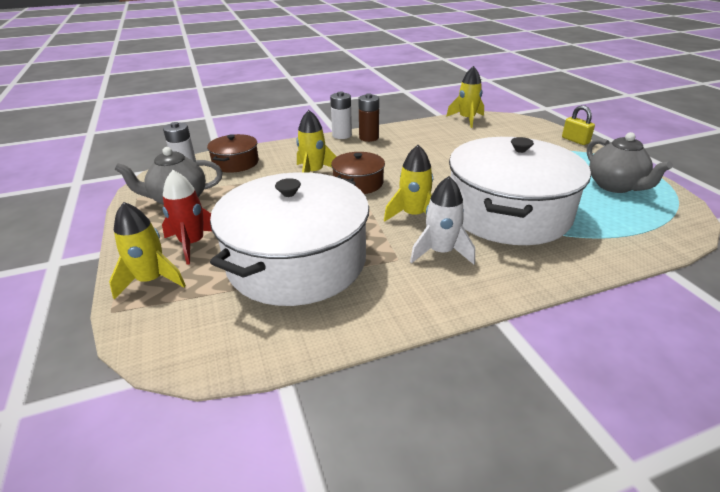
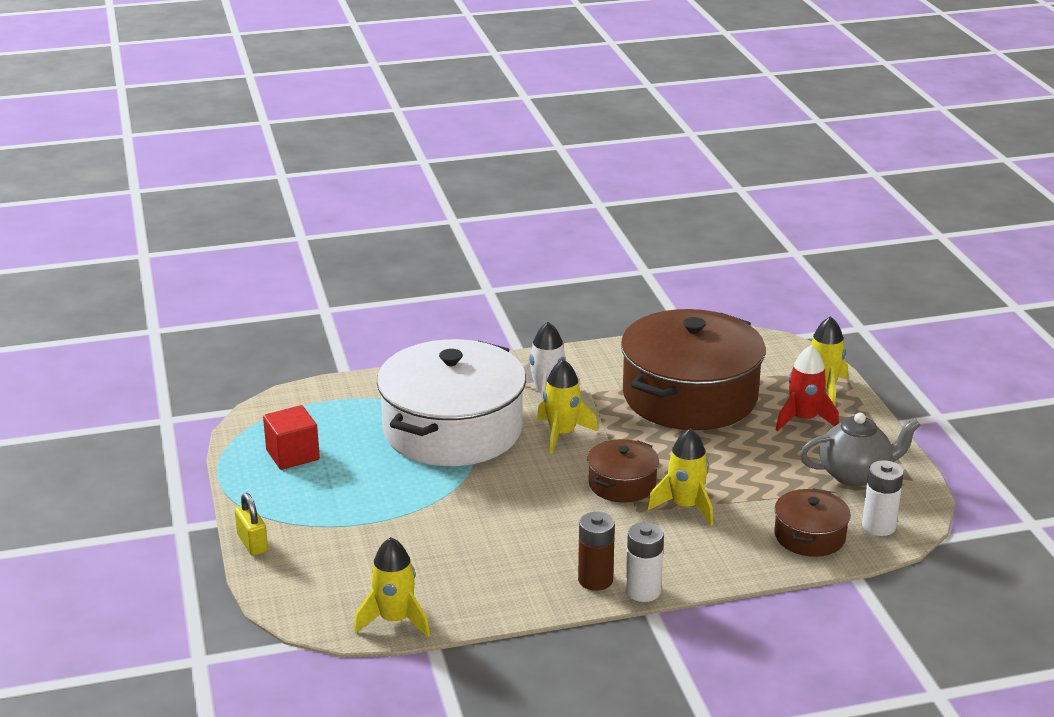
camera: 175 degrees left, 5 degrees down
(296, 261) = (690, 396): white pot -> brown pot
(615, 186) = (292, 455): grey teapot -> red cube

